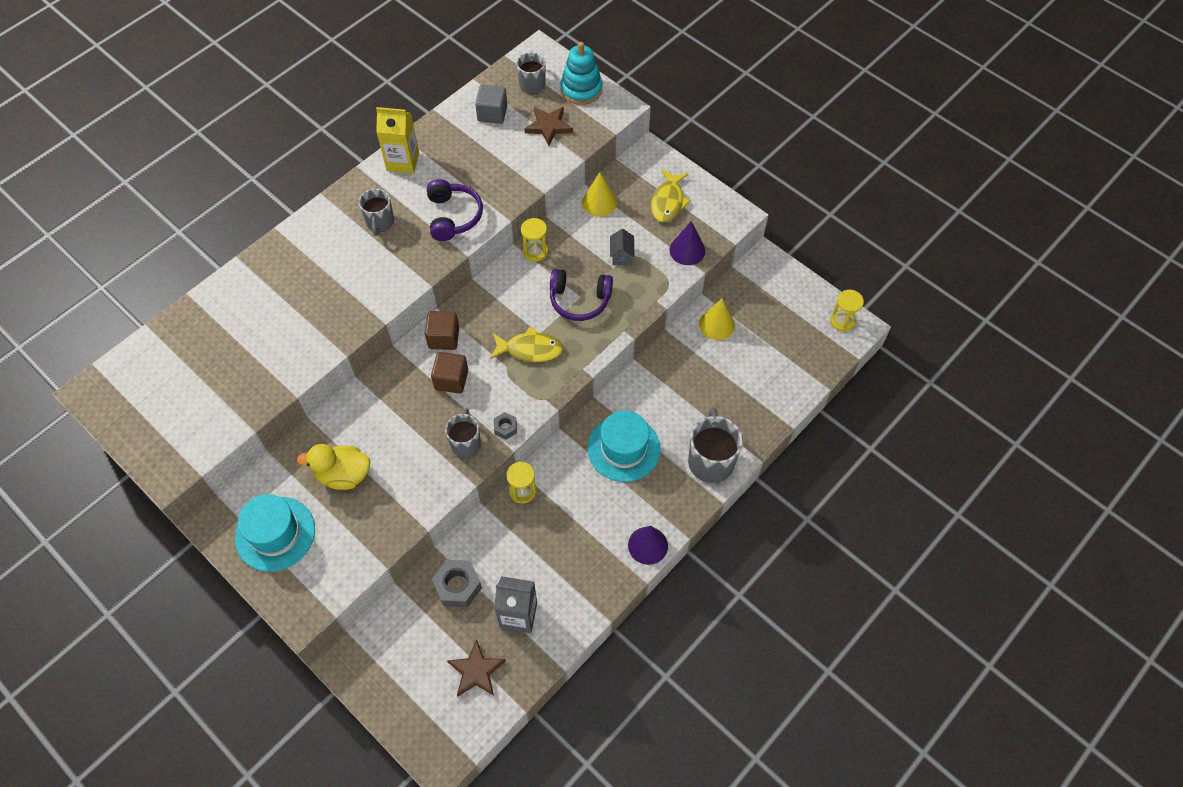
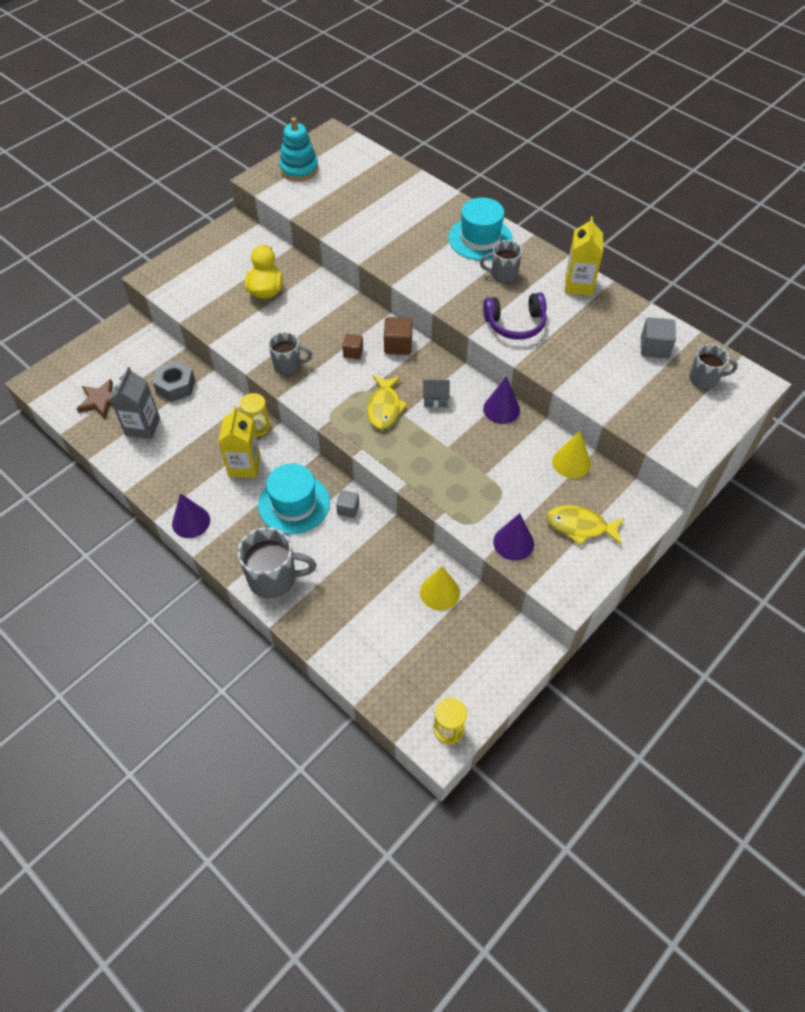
camera: 90 degrees right, 5 degrees down
(275, 534) = (220, 257): turquoise hat -> turquoise hat (480, 239)
(451, 380) = (353, 352): brown cube -> brown cube, size x0.65
(505, 428) = (301, 392): grey nut -> none
(535, 251) = (501, 409): yellow hourglass -> purple cone
(548, 127) = (645, 394): brown star -> none
(575, 499) = (244, 466): none -> yellow carton
(579, 300) = (443, 445): purple headphones -> none
(581, 89) = (706, 422): turquoise stacking toy -> turquoise stacking toy (299, 169)
(621, 255) = (501, 481): grey house -> grey house (435, 399)
(629, 400) = (348, 509): none -> grey cube

